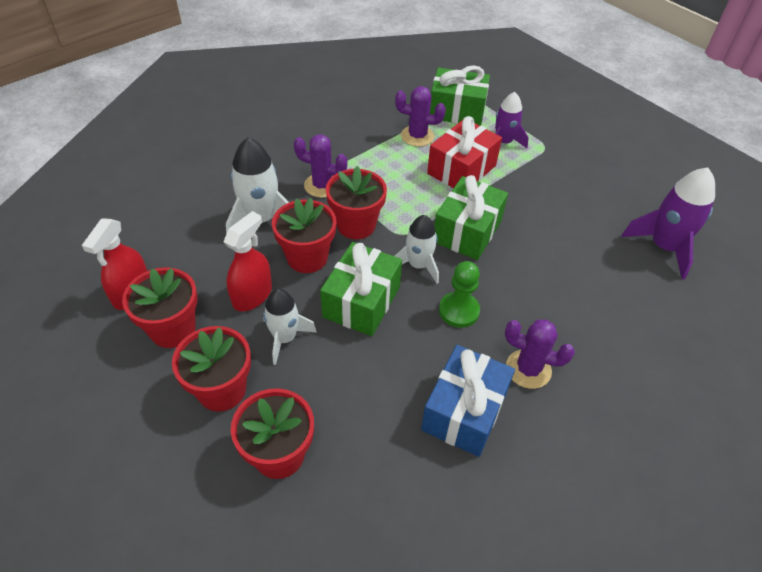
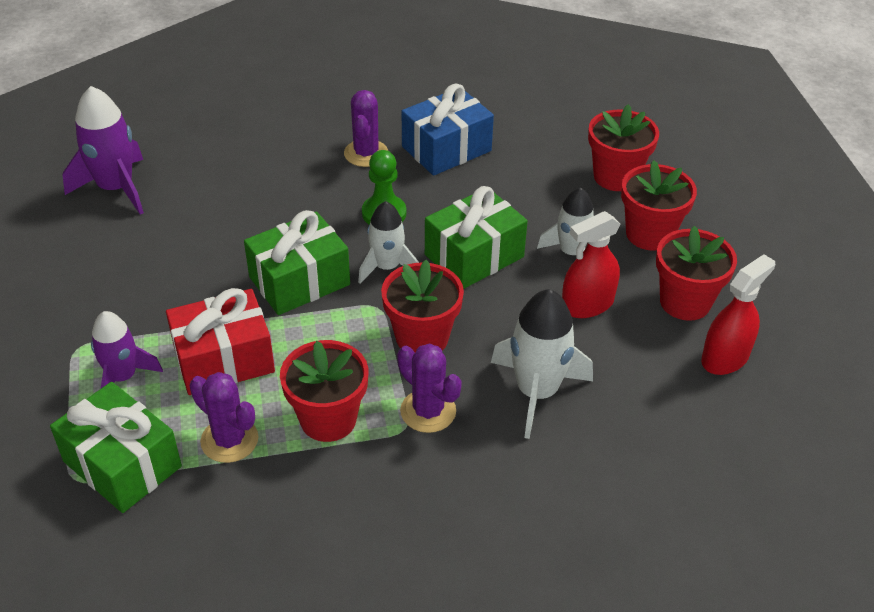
camera: 150 degrees left, 5 degrees down
(307, 258) = (505, 321): red flower pot -> red flower pot (328, 419)
(528, 369) = (366, 153): purple cactus -> purple cactus turned 45 degrees clockwise

